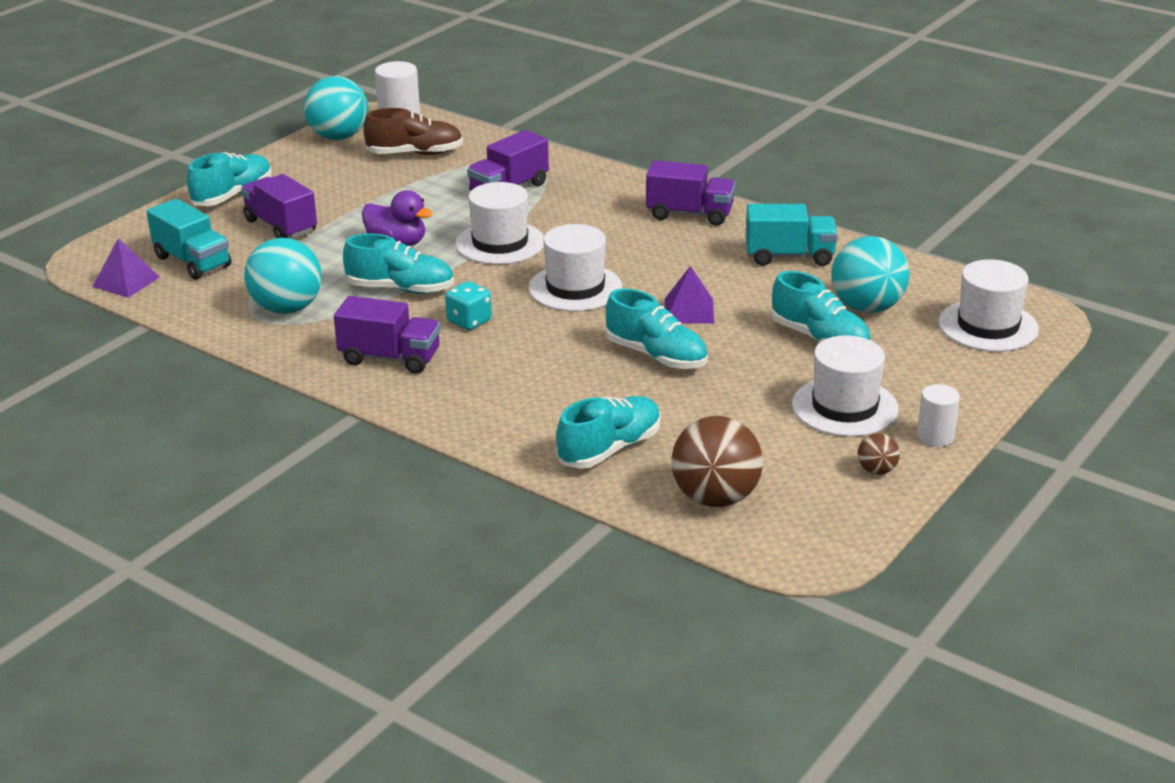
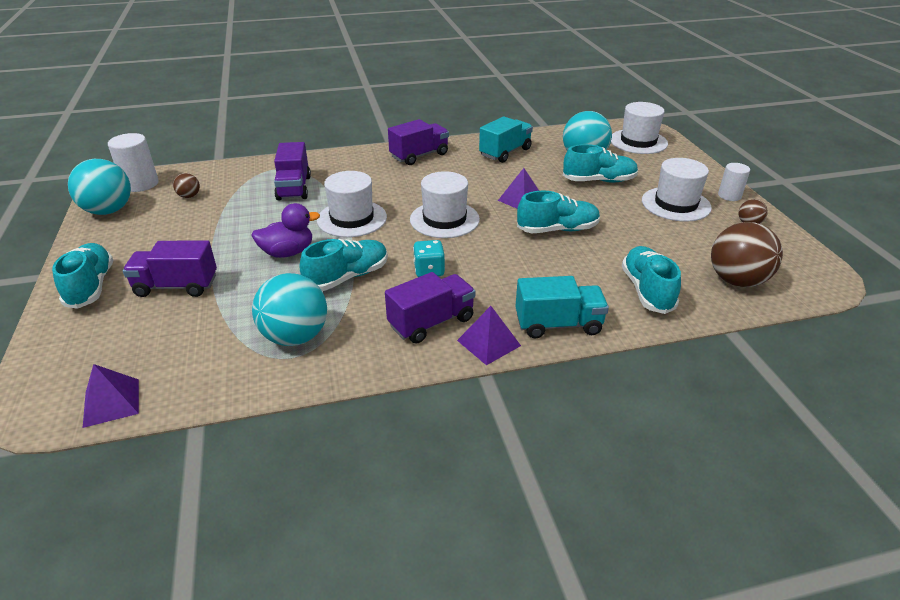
camera: 50 degrees left, 5 degrees up
(192, 262) = (148, 351): turquoise truck -> turquoise truck (558, 324)
(398, 397) = (488, 343): none -> purple pyramid
(415, 153) = (189, 196): brown shoe -> brown ball

